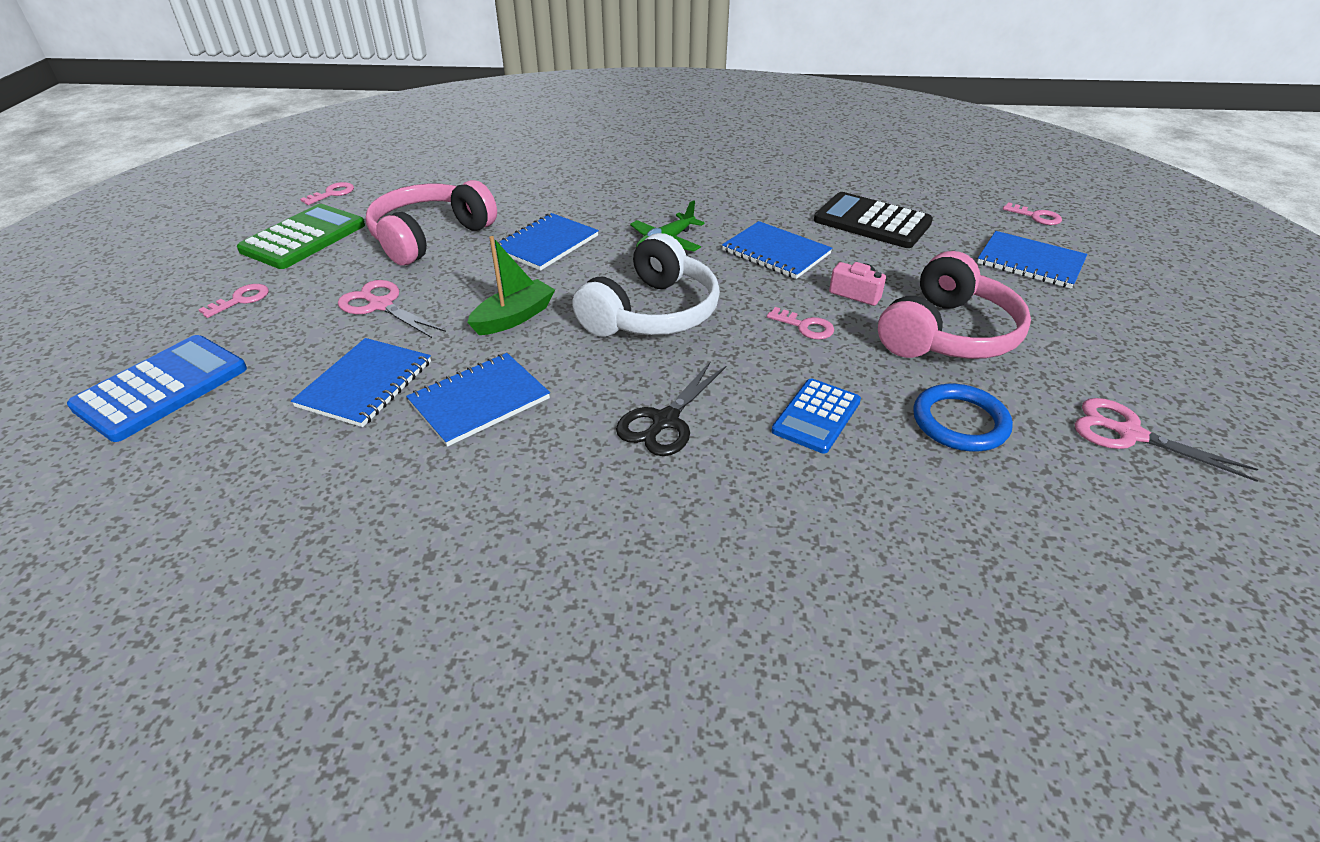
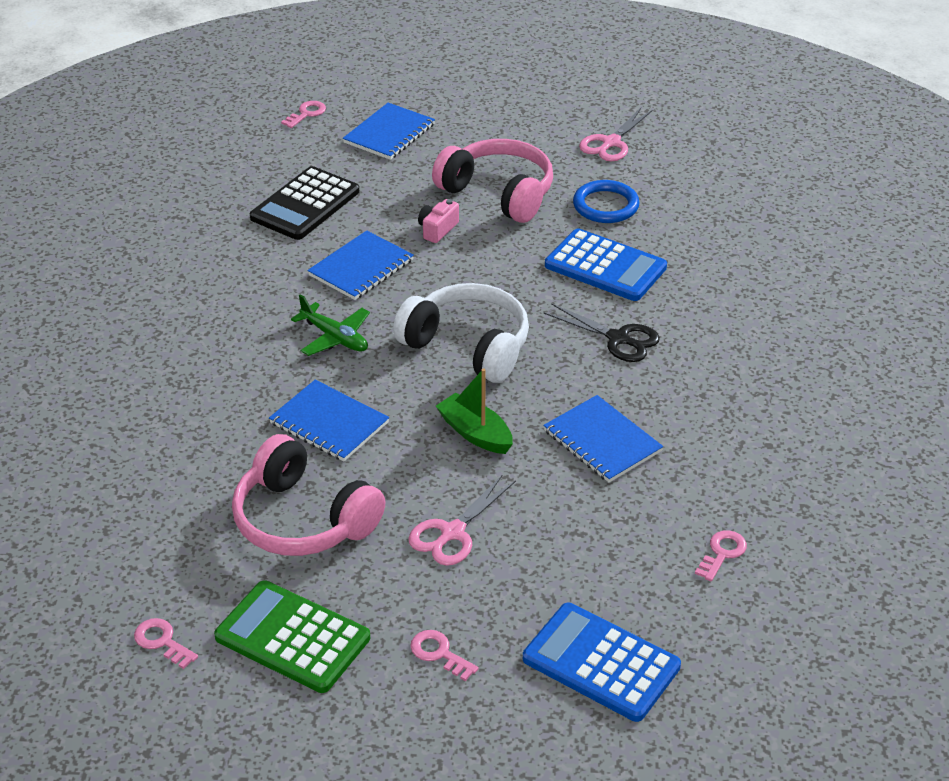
camera: 90 degrees left, 0 degrees up
(365, 384) = (584, 517): blue notebook -> none
(805, 326) = (489, 261): pink key -> pink key (722, 553)
(816, 416) = (605, 266): blue calculator -> blue calculator, size x1.55

